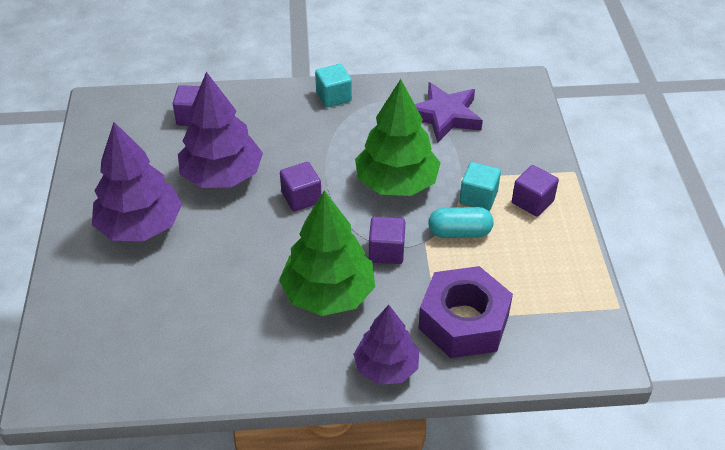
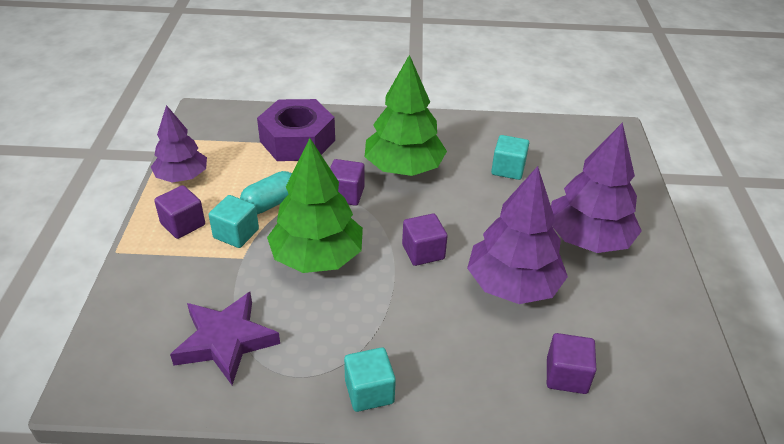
camera: 175 degrees left, 5 degrees down
(206, 306) = (508, 169): none -> turquoise cube
(386, 367) = (366, 121): purple tree -> purple tree (182, 177)
(459, 232) = (271, 203): turquoise capsule -> turquoise capsule turned 45 degrees counterclockwise

